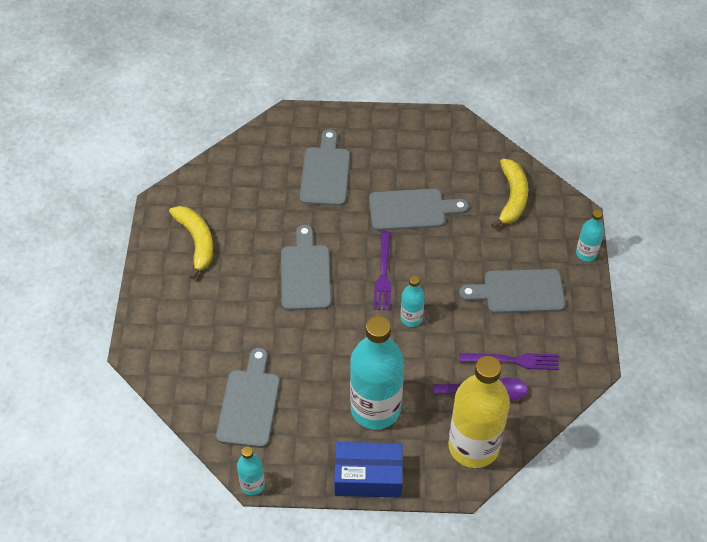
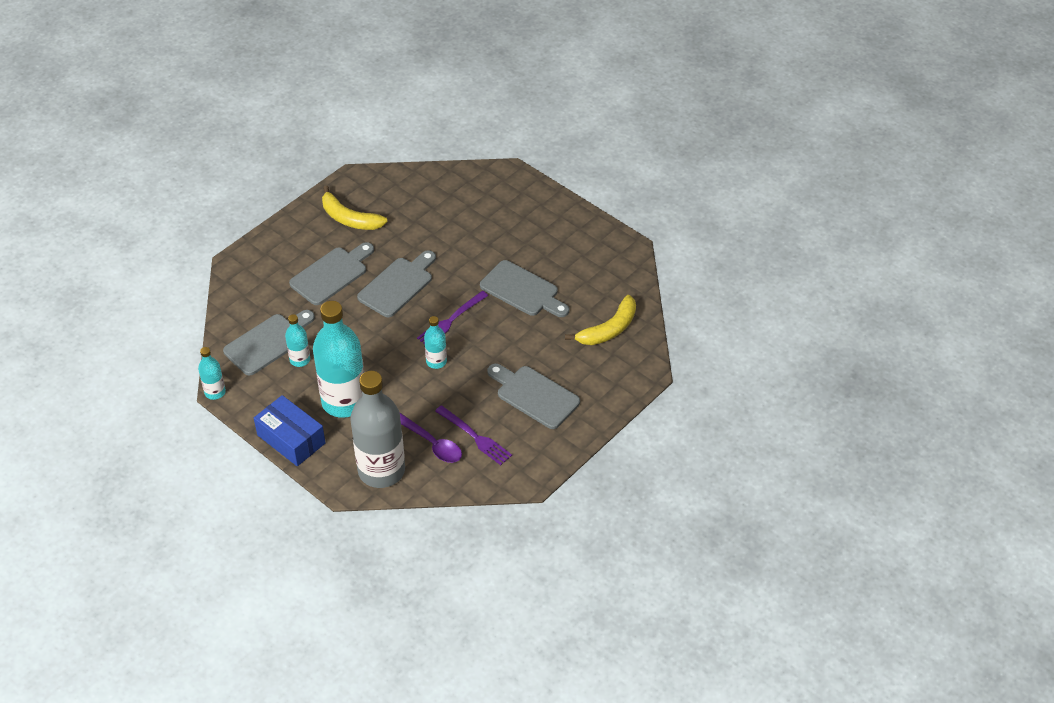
camera: 40 degrees right, 5 degrees down
(197, 242) = (349, 218): yellow banana -> yellow banana turned 105 degrees clockwise
(325, 173) = (489, 227): grey cutting board -> grey cutting board (331, 274)
(473, 446) = (381, 470): yellow bottle -> grey bottle
(586, 253) = (619, 403): turquoise bottle -> turquoise bottle (300, 360)

